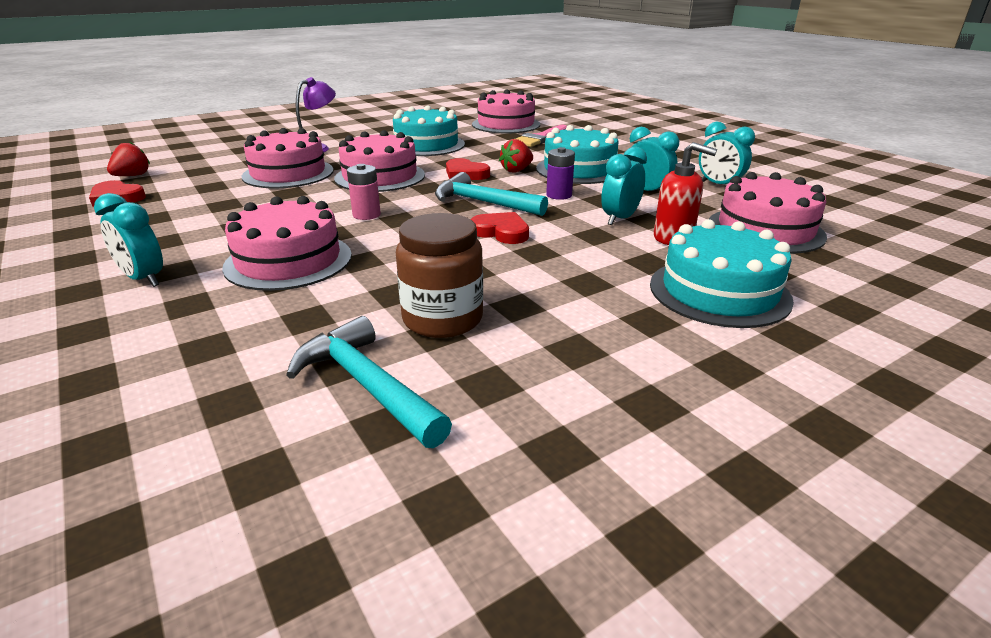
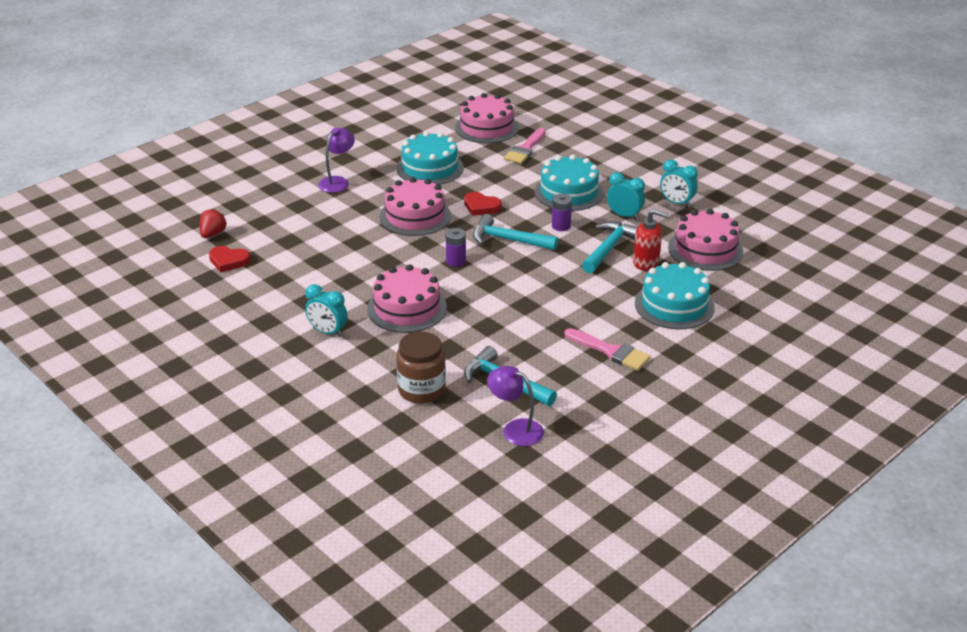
camera: 10 degrees left, 5 degrees up
(288, 173) = (338, 219): pink cake -> none
(325, 498) = (515, 429): none -> purple lamp
(366, 215) = (431, 261): pink battery -> none
(399, 217) = (456, 261): none -> purple battery
(442, 319) = (524, 340): brown jar -> brown jar (421, 390)
(501, 232) = (532, 269): red heart -> none
(516, 170) = (520, 198): red strawberry -> none
(595, 352) = (611, 351): none -> pink brush
(620, 219) = (609, 248): turquoise clock -> turquoise hammer

